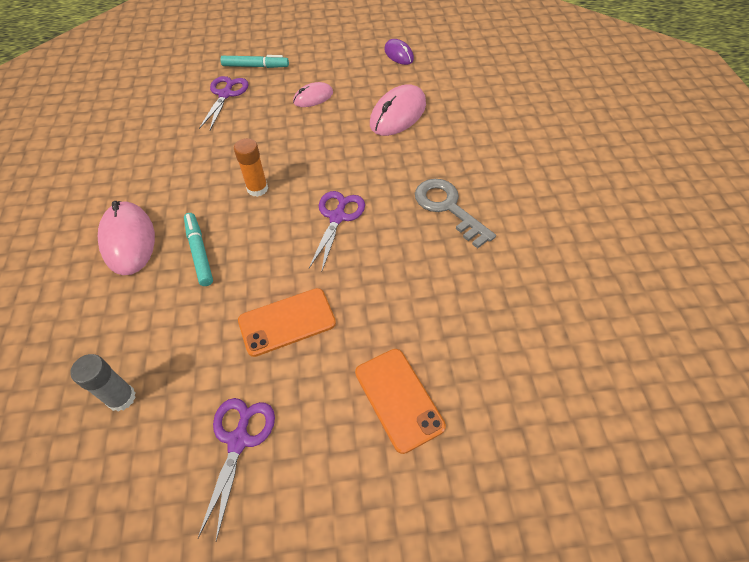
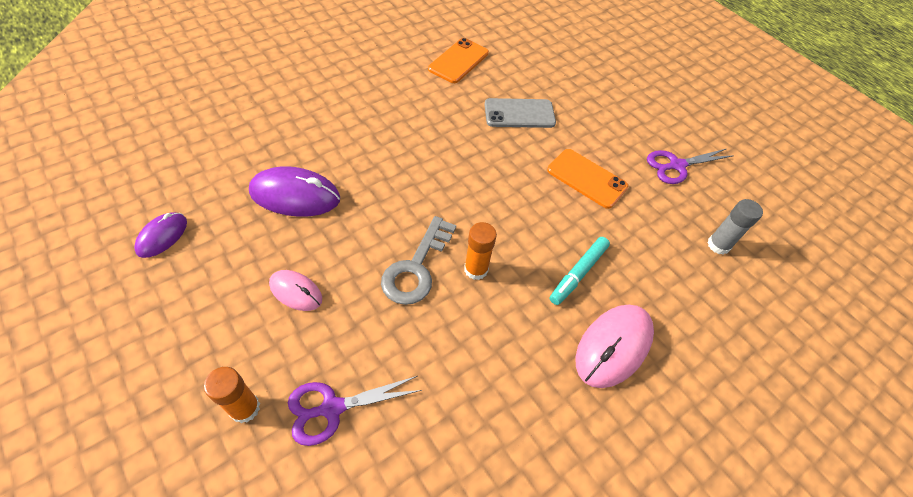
camera: 125 degrees left, 0 degrees up
(255, 66) = (245, 408): turquoise marker -> orange glue stick
(337, 217) = (469, 189): purple scissors -> none
(398, 114) = (295, 195): pink mouse -> purple mouse
(398, 399) = (587, 104): orange phone -> orange phone (458, 61)
(416, 308) = (519, 114): none -> grey phone
(448, 208) = (412, 122): grey key -> grey key (416, 267)

